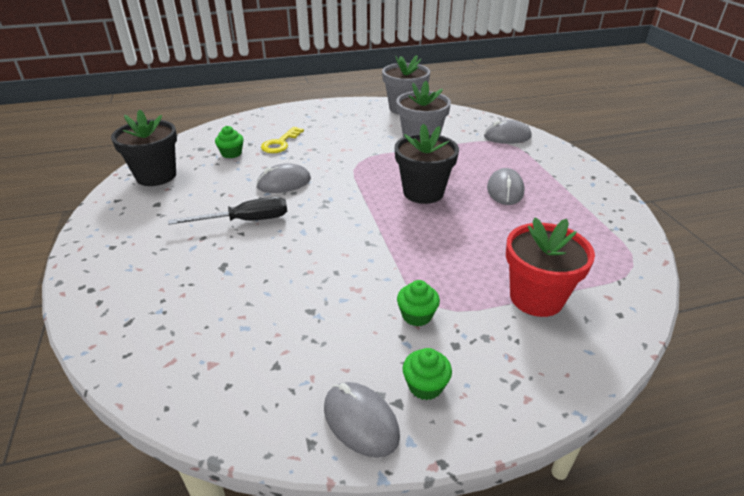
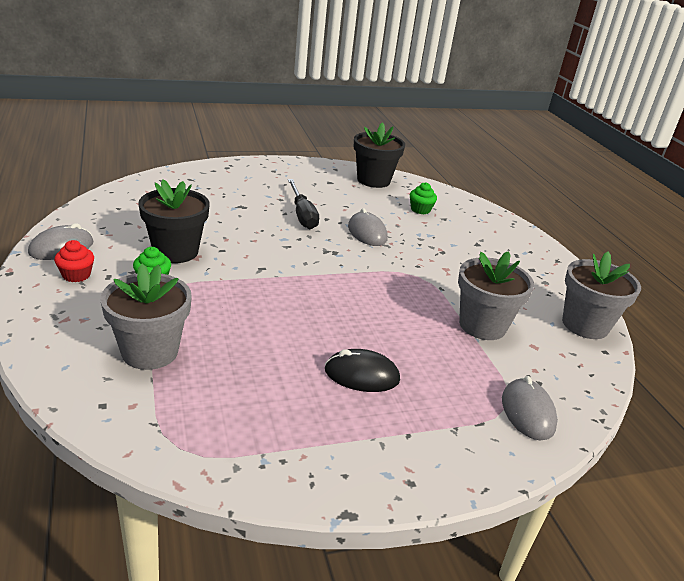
camera: 85 degrees right, 5 degrees down
(280, 143) = (449, 234): yellow key -> none
(423, 192) = (353, 310): black flower pot -> black flower pot (175, 251)
(425, 386) = (76, 275): green cupcake -> red cupcake
(505, 190) = (361, 375): grey mouse -> black mouse
(536, 298) = (150, 351): red flower pot -> grey flower pot

